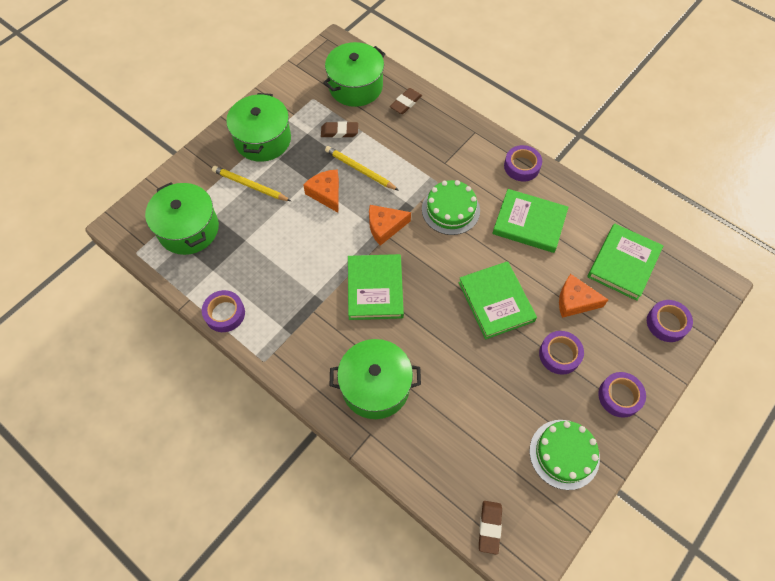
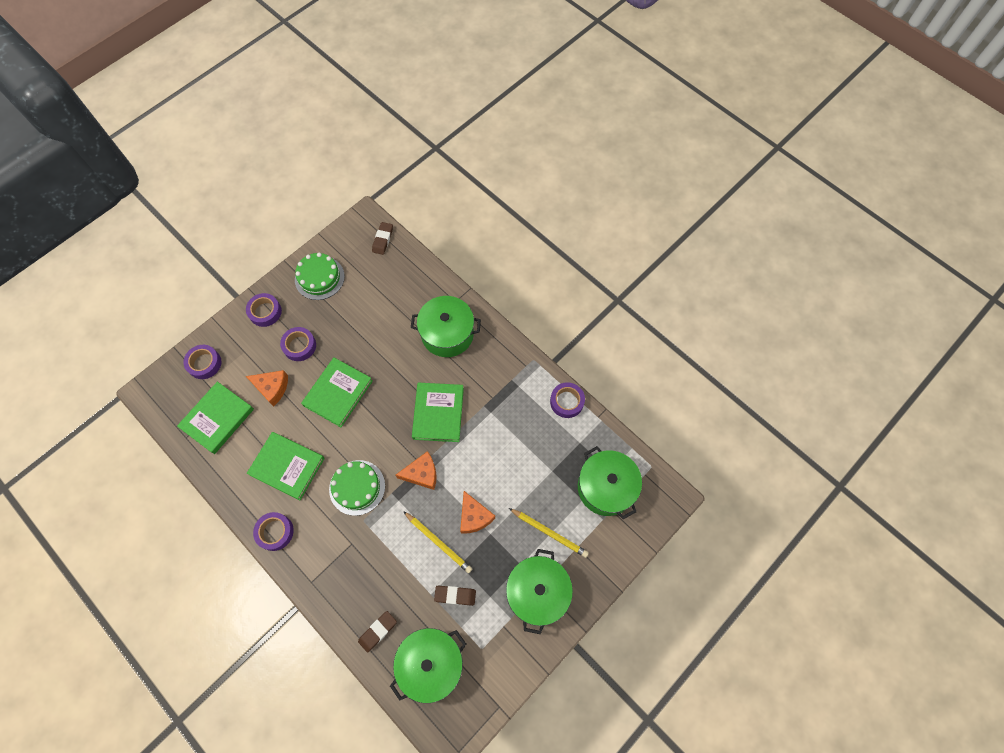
camera: 175 degrees left, 5 degrees up
(496, 301) = (338, 393): green book -> green book turned 45 degrees clockwise

